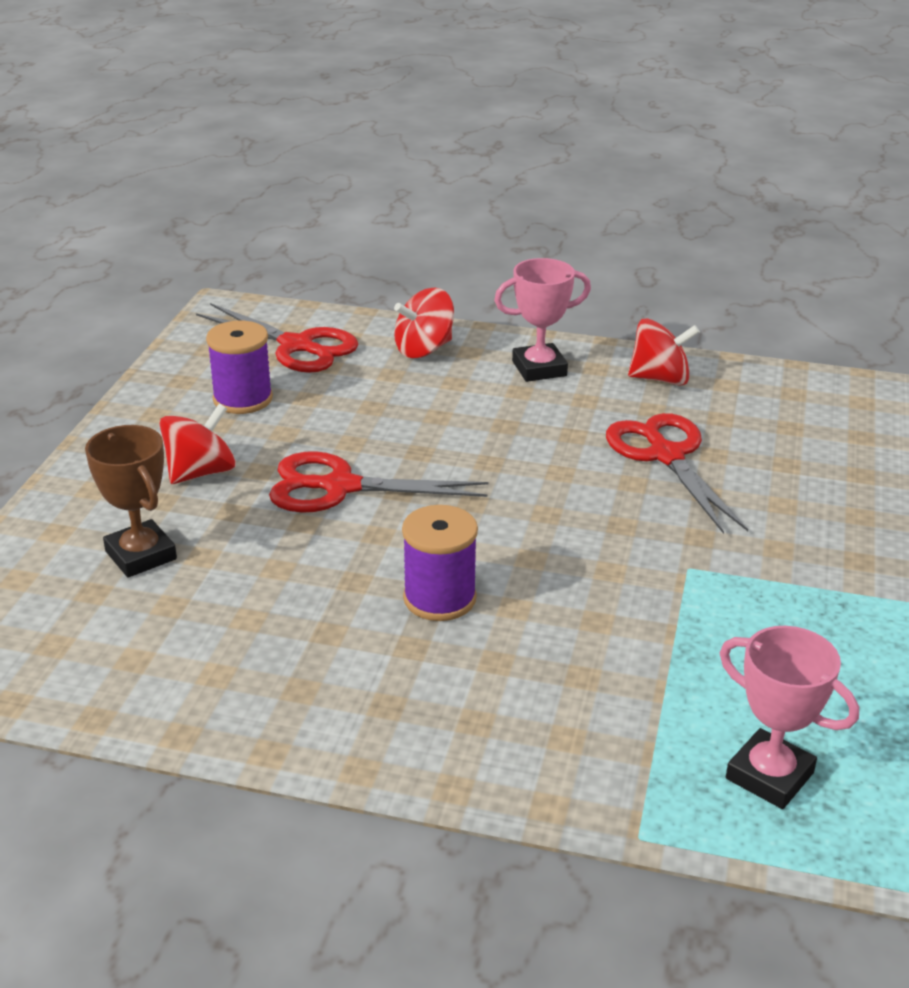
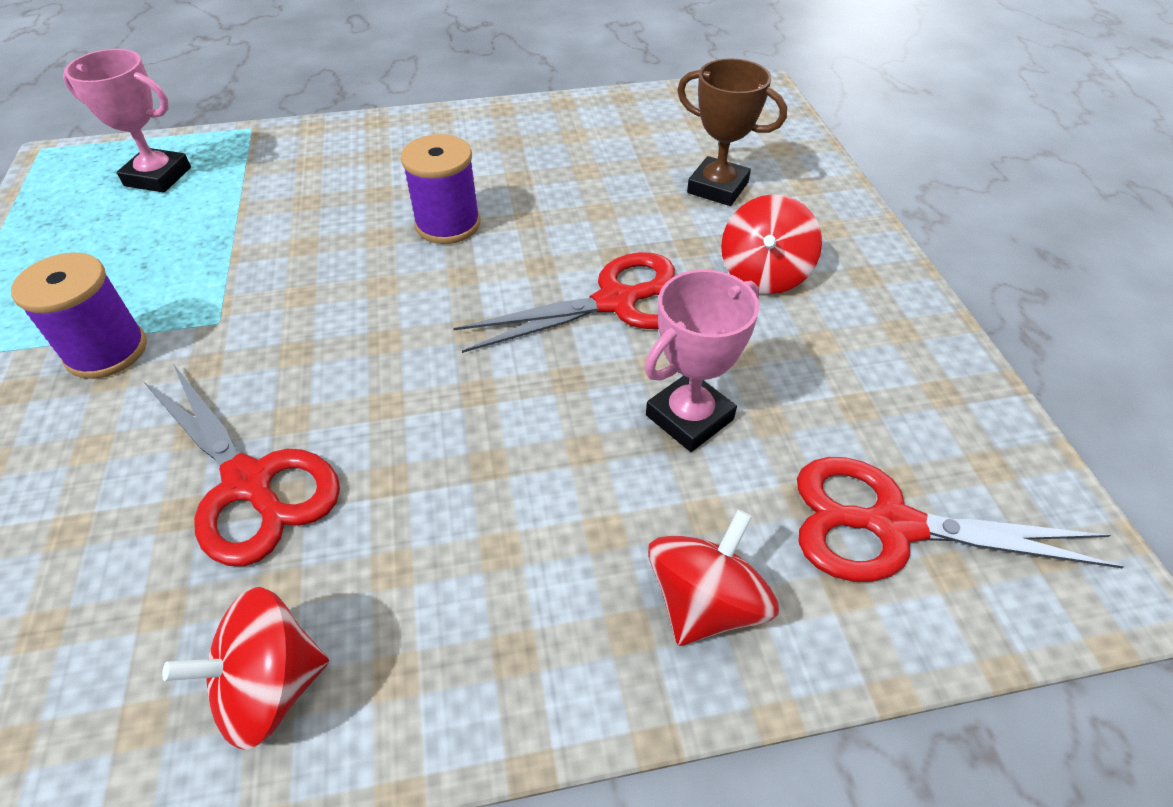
camera: 155 degrees right, 15 degrees up
(243, 399) = (839, 387): purple spool -> purple spool (107, 351)
(539, 368) = (492, 627): pink trophy -> pink trophy (689, 417)

